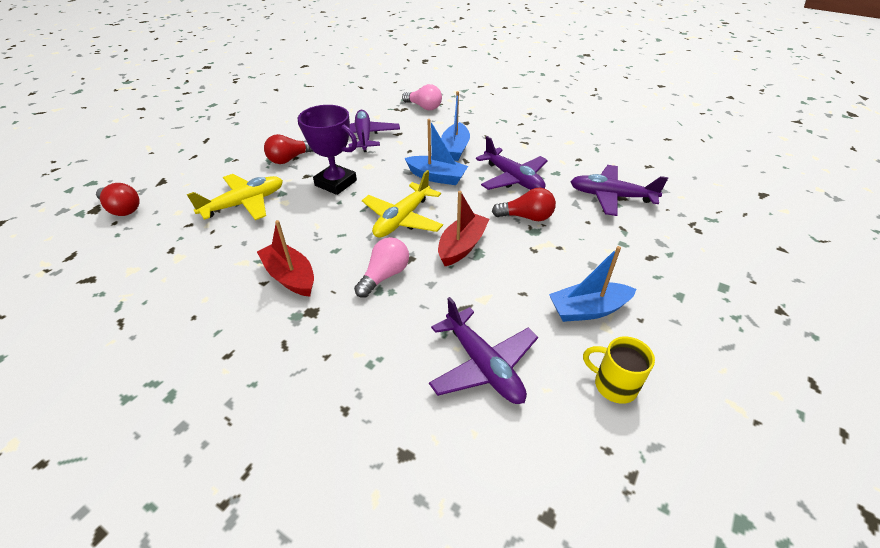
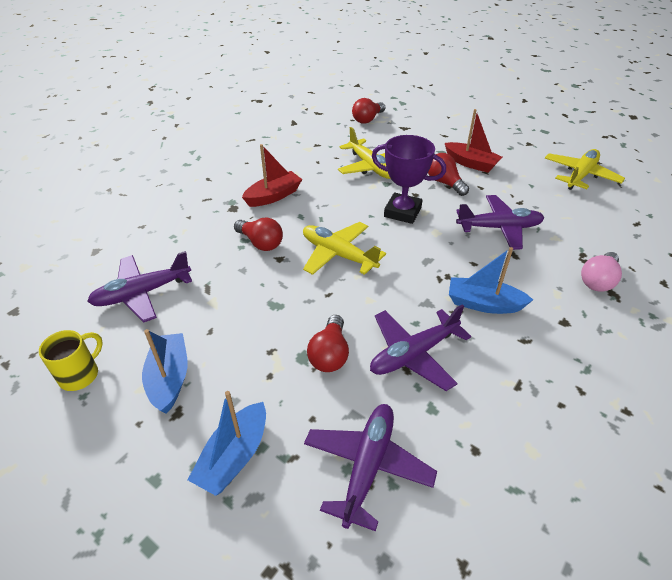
camera: 95 degrees right, 0 degrees up
(294, 98) = (580, 175): none -> yellow plane
(336, 183) = (402, 212): purple trophy -> purple trophy turned 75 degrees clockwise
(385, 275) = (261, 243): pink light bulb -> red light bulb
(436, 177) = (416, 283): blue boat -> blue boat (234, 456)
(462, 246) = (288, 294): red boat -> red boat (471, 163)

